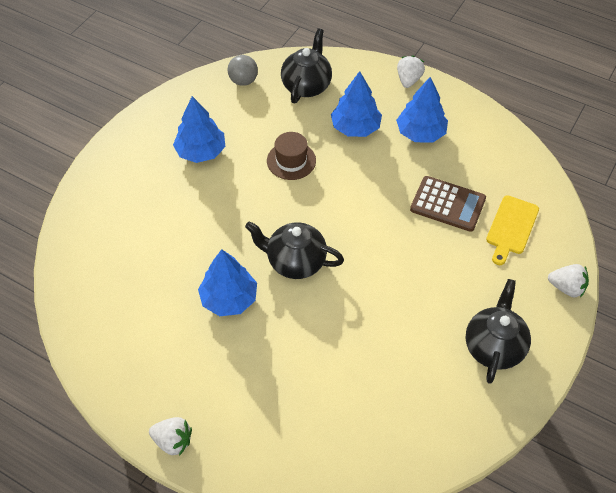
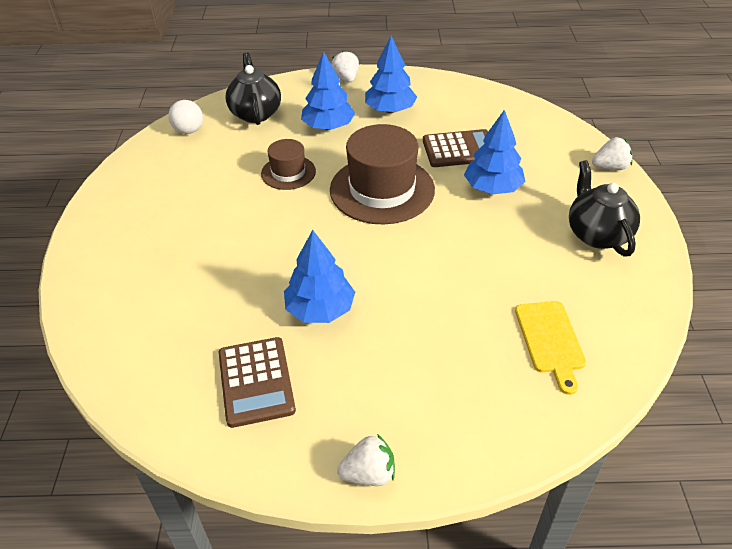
camera: 30 degrees left, 10 degrees down
(149, 333) = (256, 382): none -> brown calculator
(201, 151) = (188, 200): blue tree -> blue tree (492, 188)
(243, 81) = (189, 131): grey ball -> white ball
(295, 262) = (361, 249): black teapot -> none
(352, 214) = (382, 189): none -> brown hat
(511, 228) = (527, 145): yellow cutting board -> yellow cutting board (550, 340)

